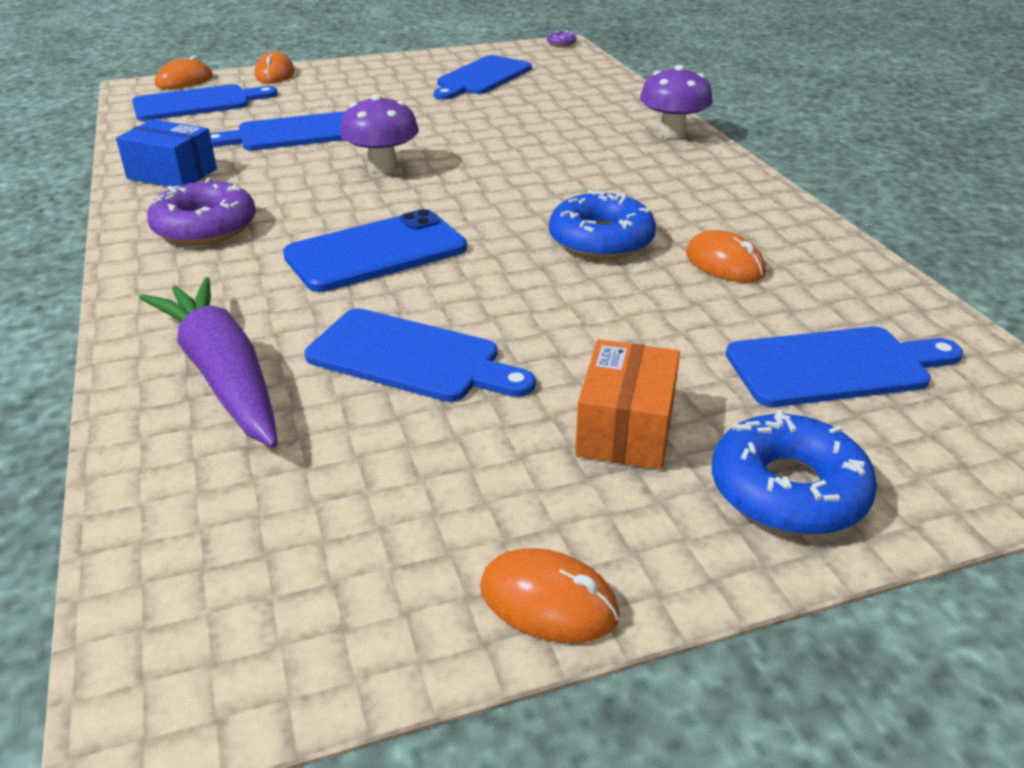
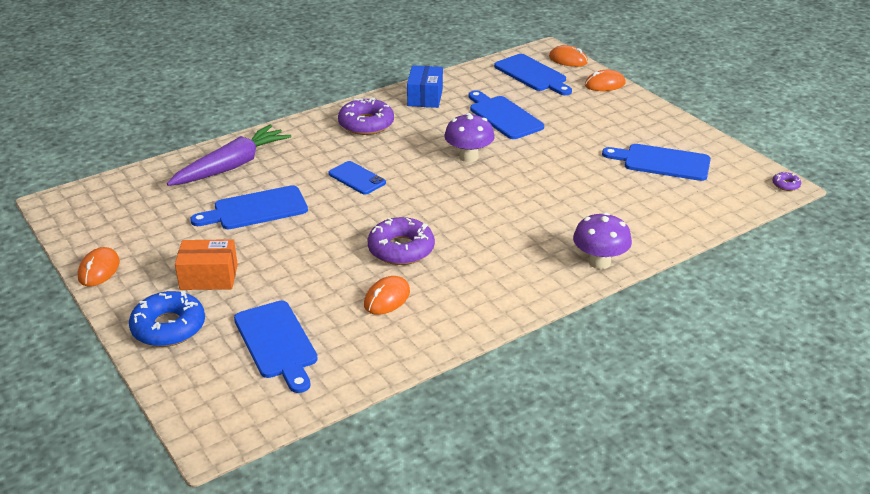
camera: 75 degrees right, 0 degrees up
(376, 252) = (357, 178): blue phone -> blue phone, size x0.60
(411, 358) = (255, 209): blue cutting board -> blue cutting board turned 60 degrees clockwise
(601, 240) = (401, 249): blue donut -> purple donut

